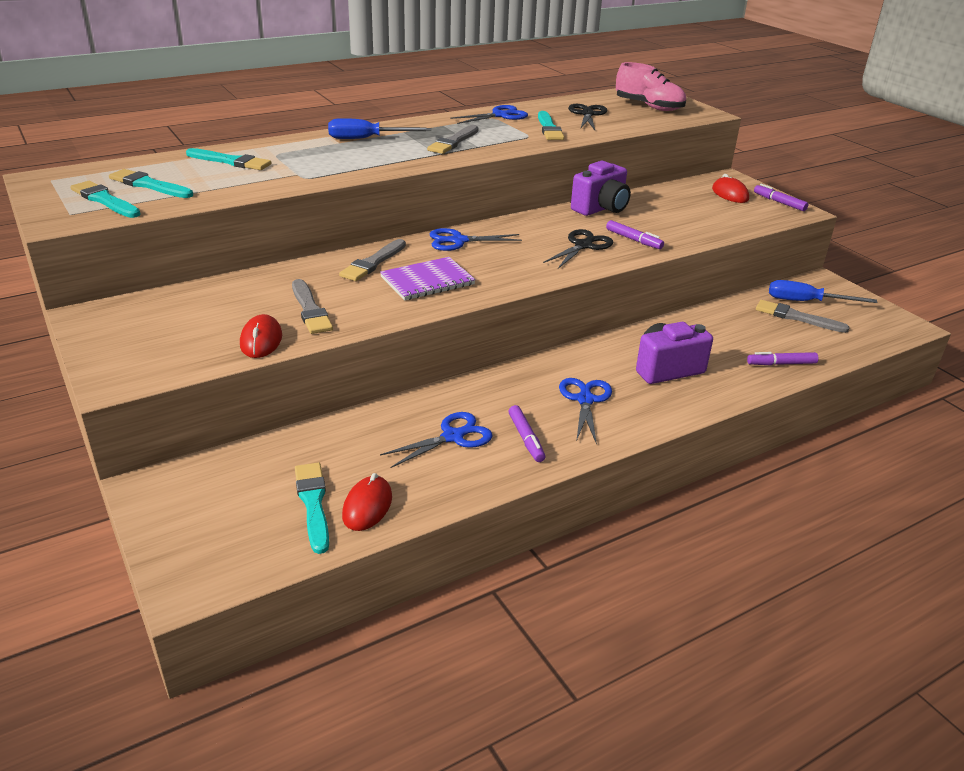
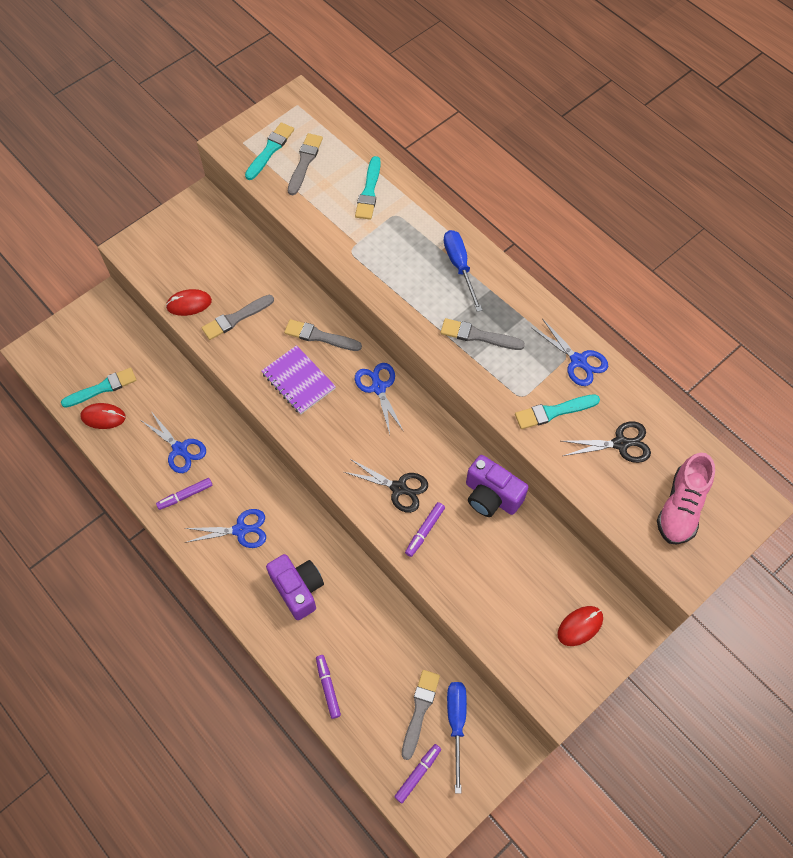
camera: 80 degrees right, 30 degrees up
(149, 185) = (304, 162): turquoise brush -> grey brush
(779, 202) = (575, 680): purple marker -> purple marker (418, 774)

